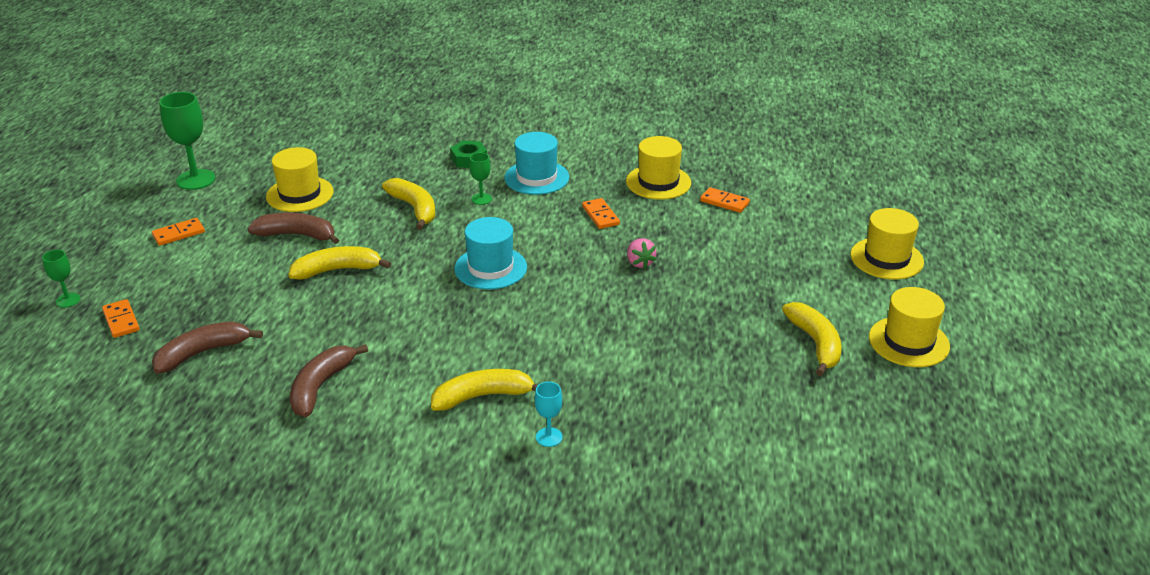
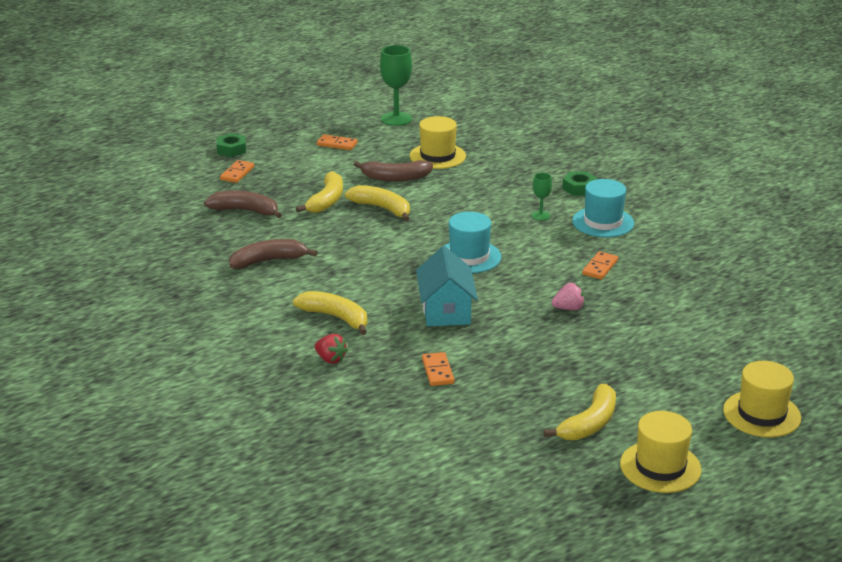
camera: 50 degrees right, 5 degrees down
(68, 300) = (231, 150): green goblet -> green nut
(297, 235) = (395, 178): brown banana -> brown banana turned 120 degrees clockwise
(414, 208) = (488, 199): yellow banana -> yellow banana (327, 201)
(549, 437) = (330, 359): turquoise goblet -> red strawberry
(558, 326) = (446, 310): none -> turquoise house
(639, 263) = (568, 308): pink strawberry -> pink strawberry turned 135 degrees counterclockwise
(658, 182) = (685, 270): yellow hat -> none
(724, 202) = (710, 309): orange domino -> orange domino (438, 371)

